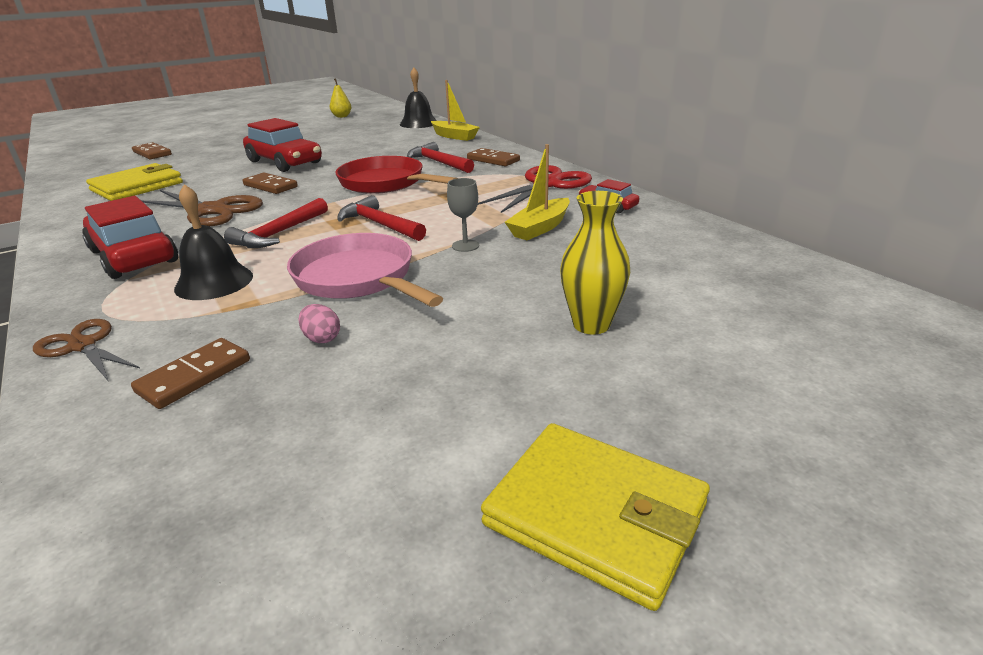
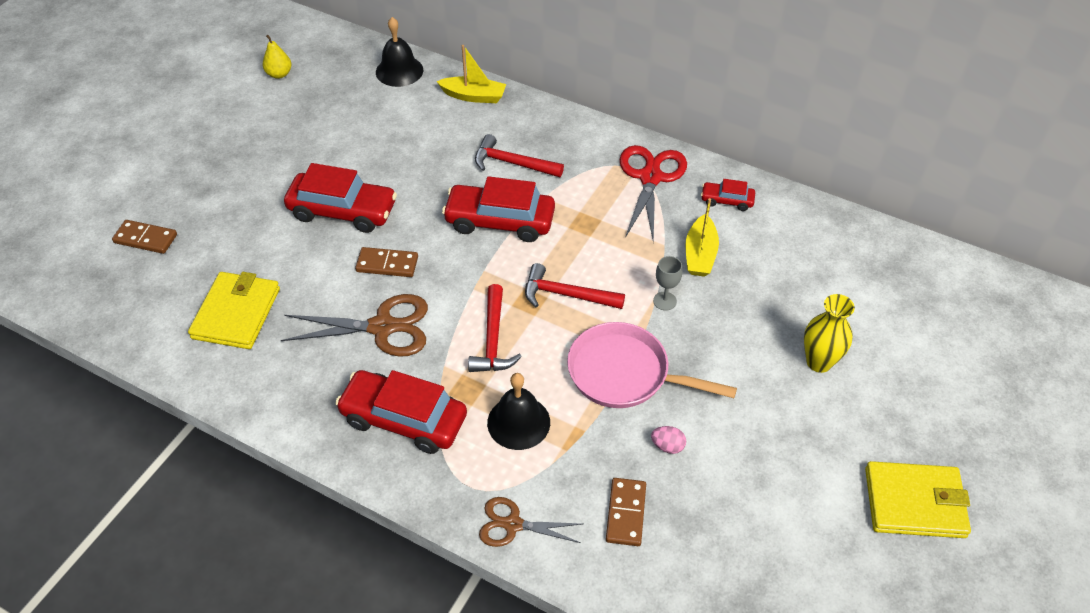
camera: 30 degrees left, 20 degrees up
(386, 183) = (500, 221): red pan -> red car
(493, 160) = (562, 142): brown domino -> none

